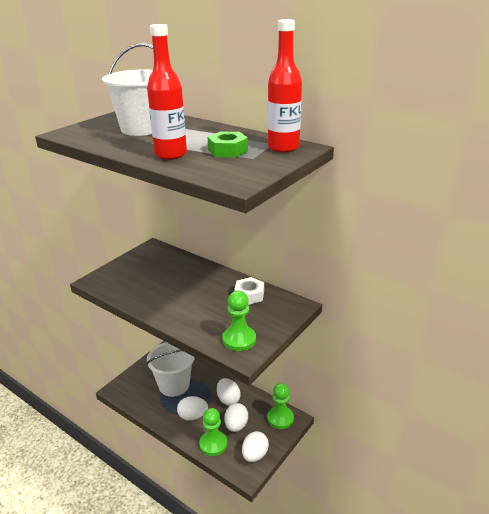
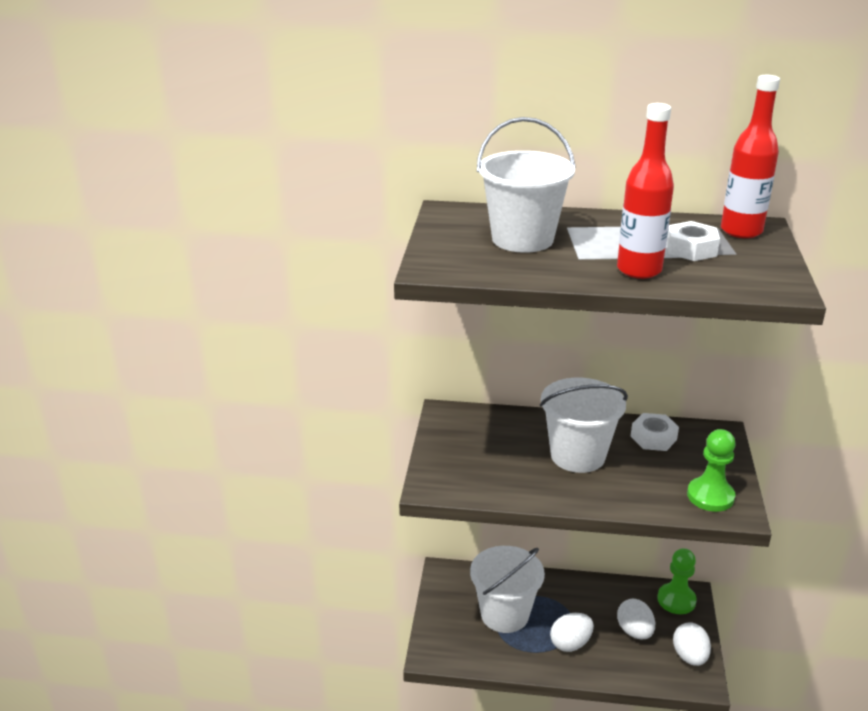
camera: 30 degrees left, 0 degrees up
(191, 290) = (577, 455): none -> white bucket
(213, 444) = (630, 666): green pawn -> none
(228, 151) = (691, 249): green nut -> white nut
(228, 399) = (593, 603): white egg -> none

